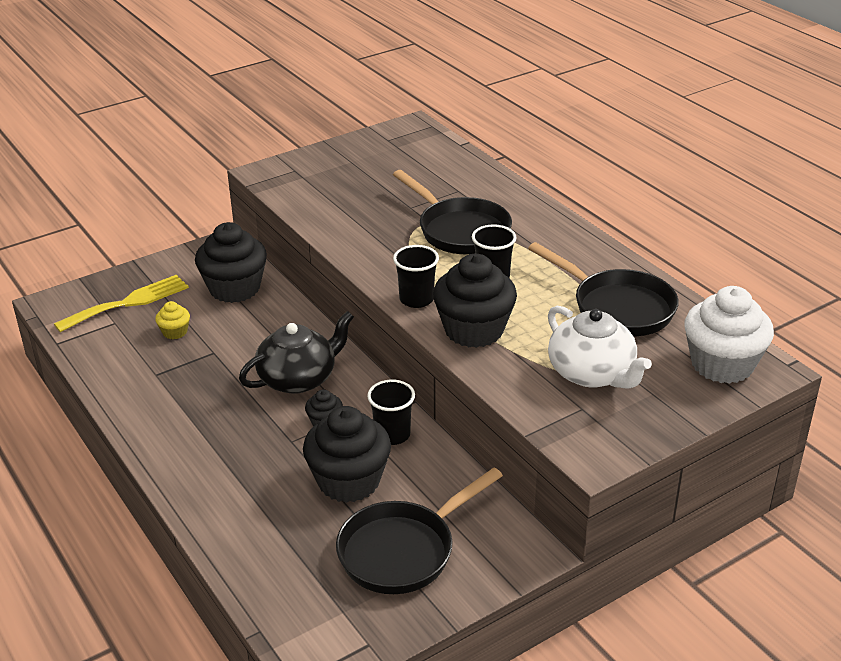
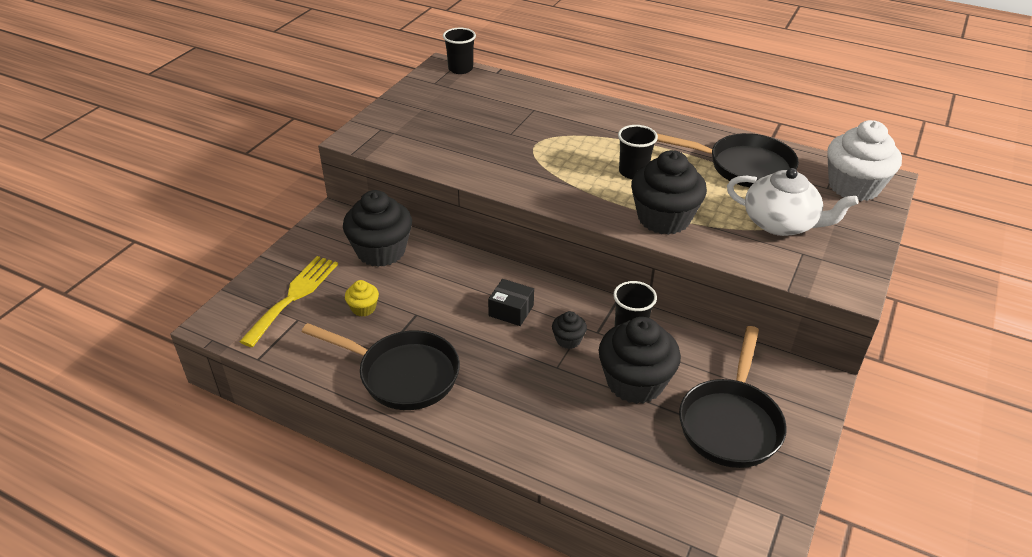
camera: 30 degrees left, 5 degrees up
(298, 378) = (511, 310): black teapot -> black box
(416, 299) = (594, 208): black cup -> black cup (460, 69)
(459, 230) = (568, 141): black pan -> black pan (402, 374)

